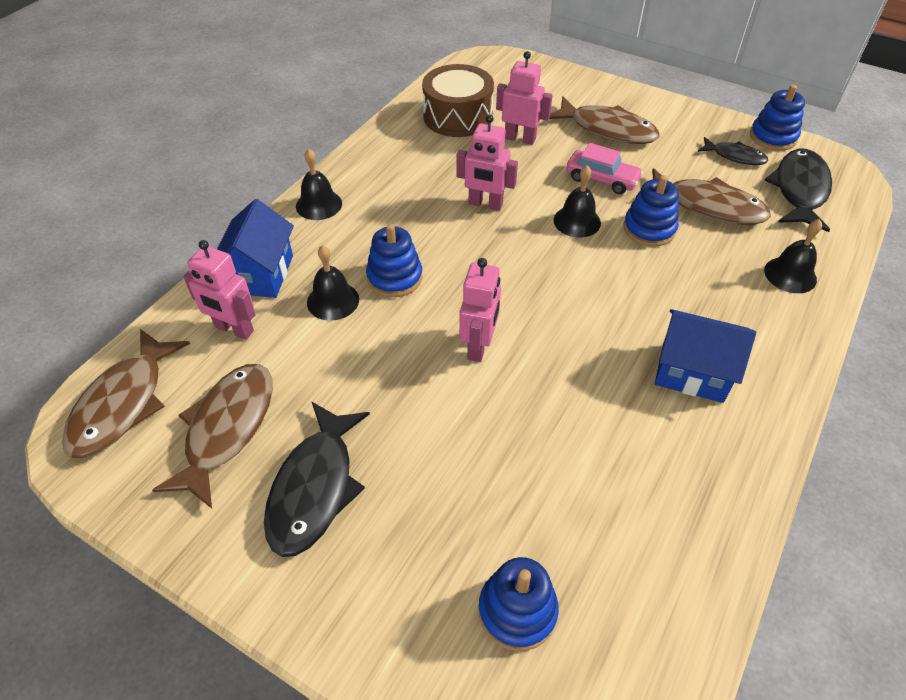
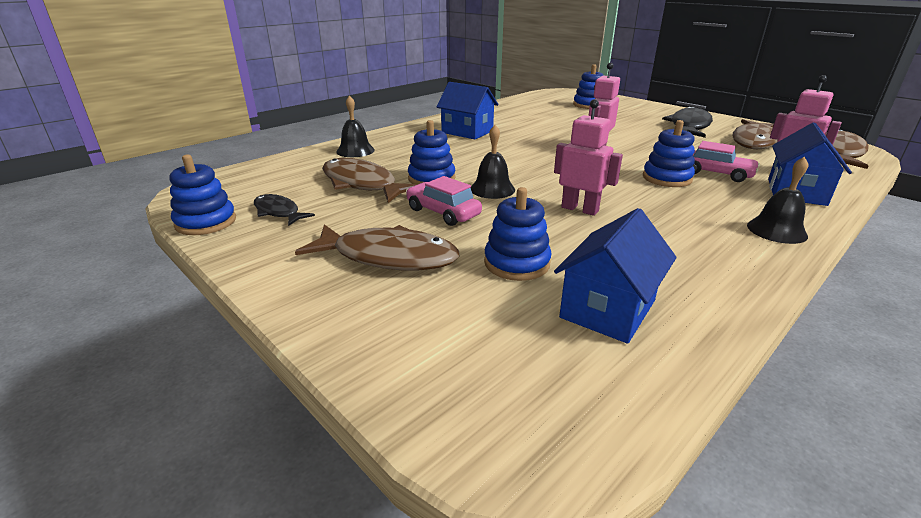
camera: 165 degrees left, 20 degrees down
(333, 301) = (716, 173): black bell -> pink car
(457, 116) = (607, 309): brown drum -> blue house
(520, 138) = (516, 263): pink robot -> blue stacking toy
(607, 129) = (388, 257): brown fish -> brown fish turned 150 degrees clockwise
(799, 190) = (264, 184): black fish -> none

